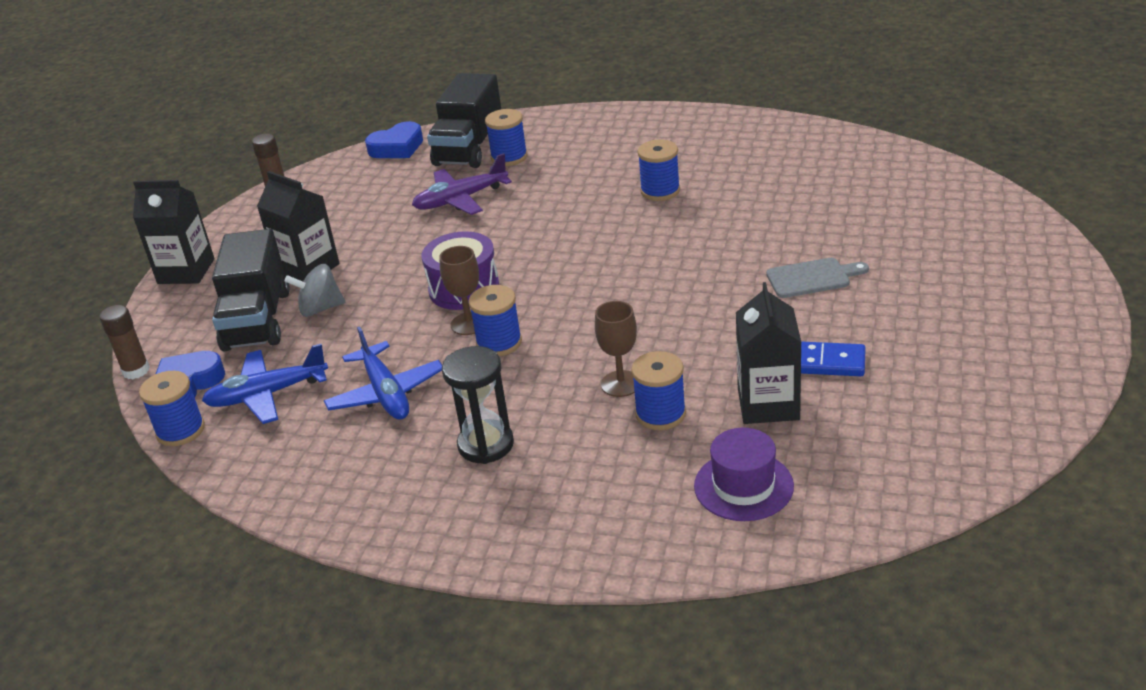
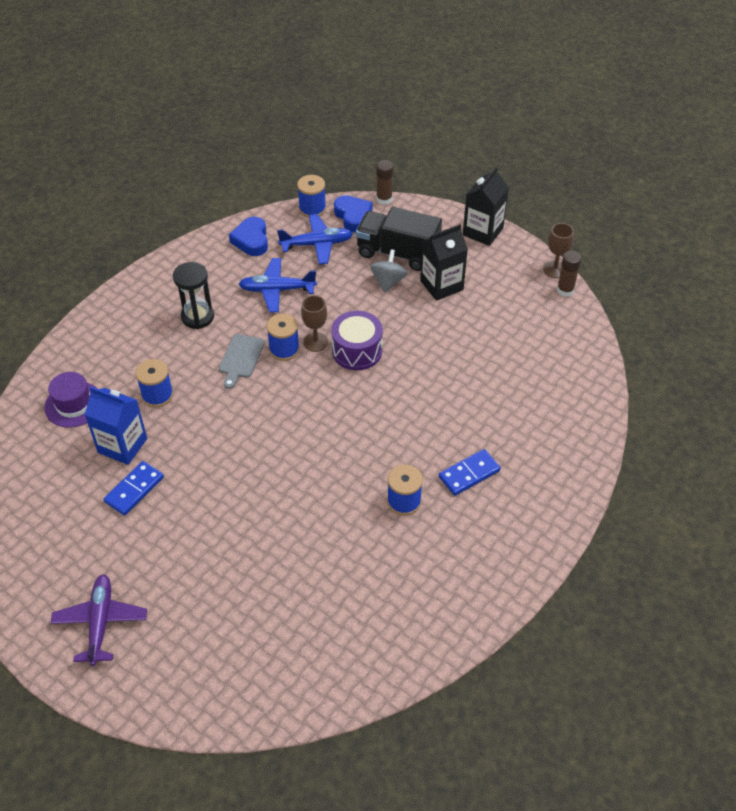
camera: 110 degrees right, 15 degrees up
(267, 394) = (317, 244): blue plane -> blue plane turned 75 degrees clockwise
(397, 147) = (593, 370): blue heart -> blue heart (251, 240)
(460, 199) = (479, 382): purple plane -> purple plane (100, 622)
(469, 148) = (562, 412): black truck -> none
(509, 157) = (528, 430): blue spool -> none
(593, 169) = (469, 474): none -> blue domino
(621, 384) = (198, 389): brown goblet -> brown goblet (555, 269)
(768, 404) = (122, 445): black carton -> blue carton
(812, 278) = (220, 533): grey cutting board -> grey cutting board (241, 358)

